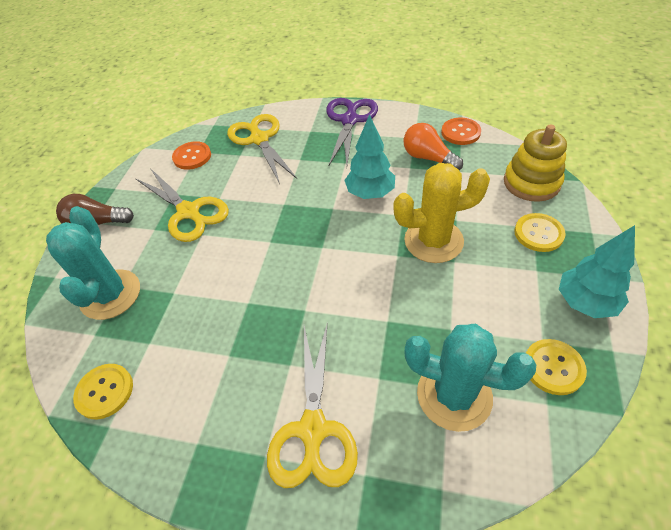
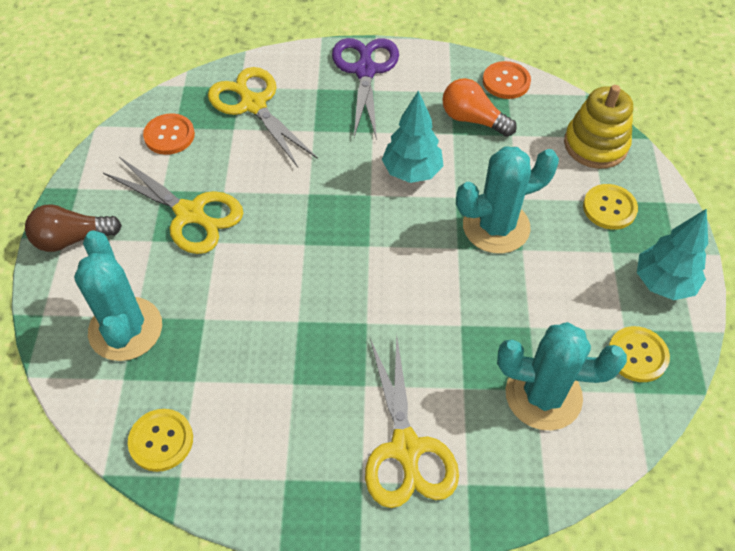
camera: 15 degrees left, 5 degrees up
(433, 241) = (496, 226): yellow cactus -> turquoise cactus

